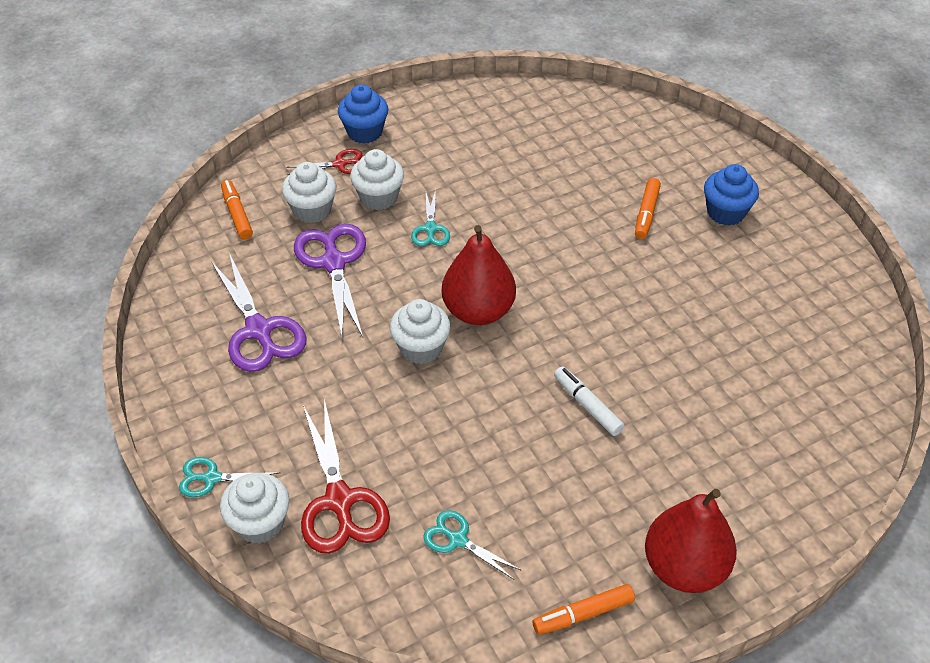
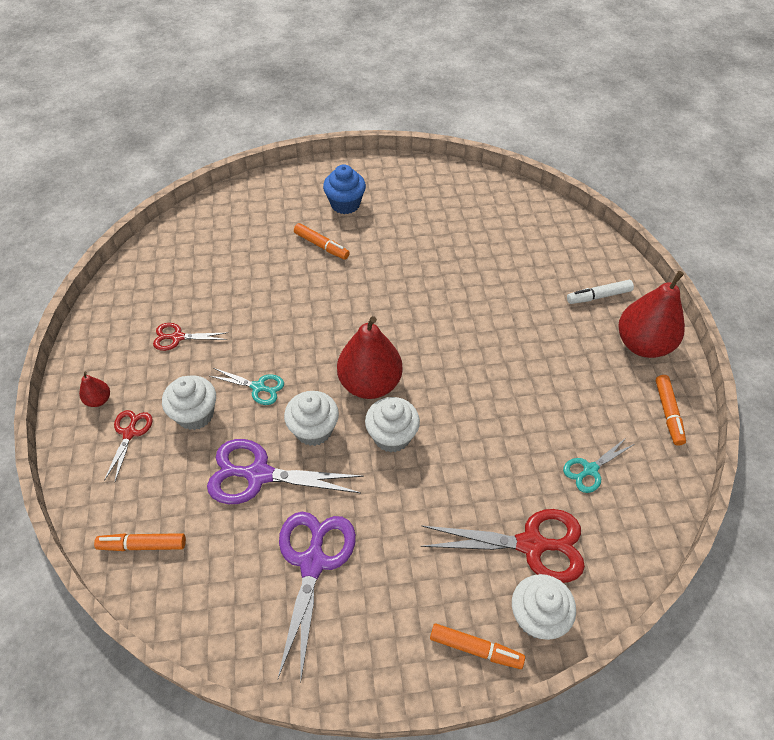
camera: 70 degrees left, 5 degrees up
(212, 478) = (475, 648): turquoise scissors -> orange marker
(259, 330) = (313, 562): purple scissors -> purple scissors turned 75 degrees counterclockwise
(312, 210) = (178, 474): white cupcake -> white cupcake (313, 430)
(365, 132) = (98, 400): blue cupcake -> red pear
(459, 153) = (177, 337): none -> red scissors
(587, 405) = (492, 347): white marker -> white marker (598, 296)

